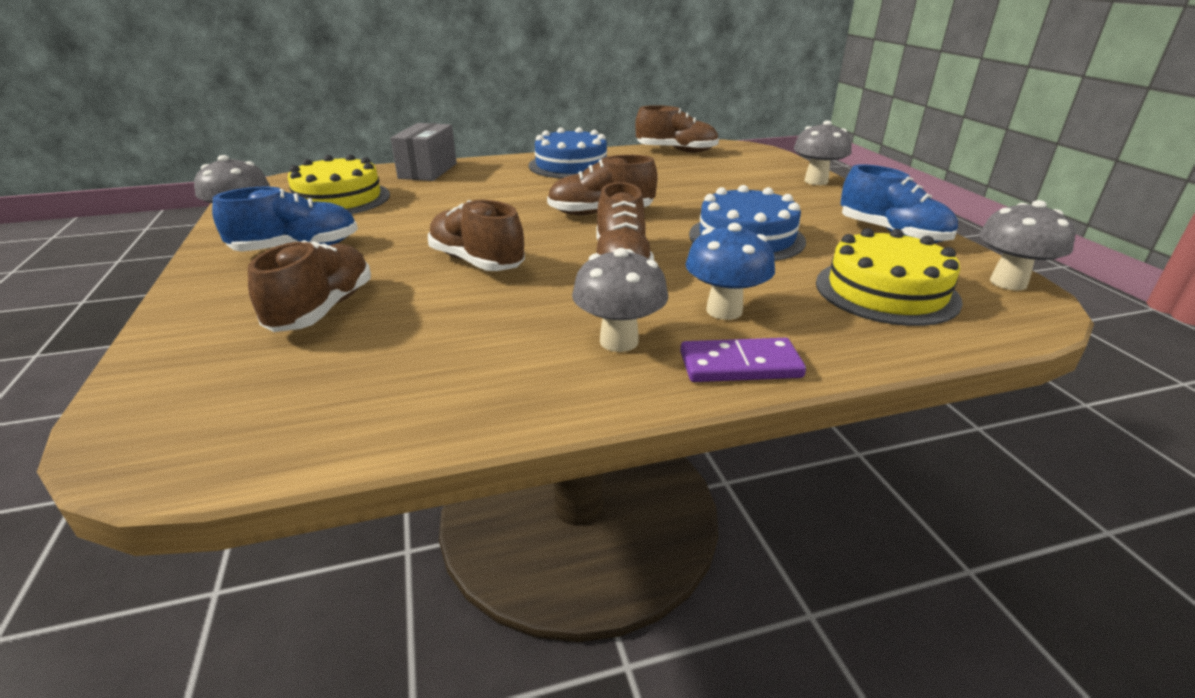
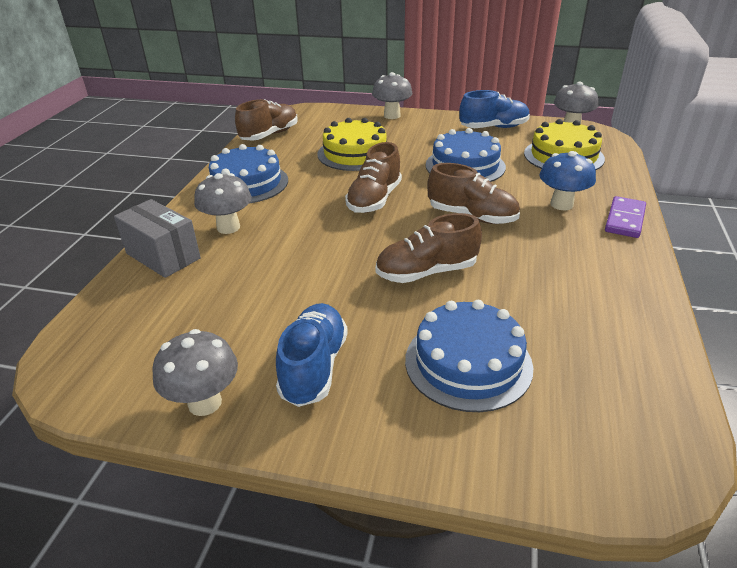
camera: 60 degrees left, 5 degrees up
(322, 309) = (468, 363): brown shoe -> blue cake
(338, 199) = (187, 325): yellow cake -> yellow cake (355, 153)
(619, 341) = (583, 247): grey mushroom -> grey mushroom (228, 227)

